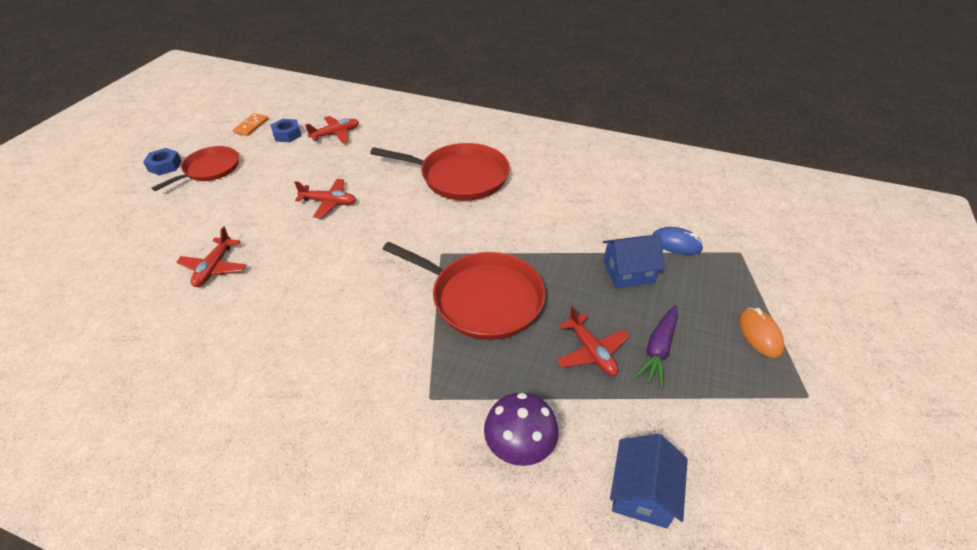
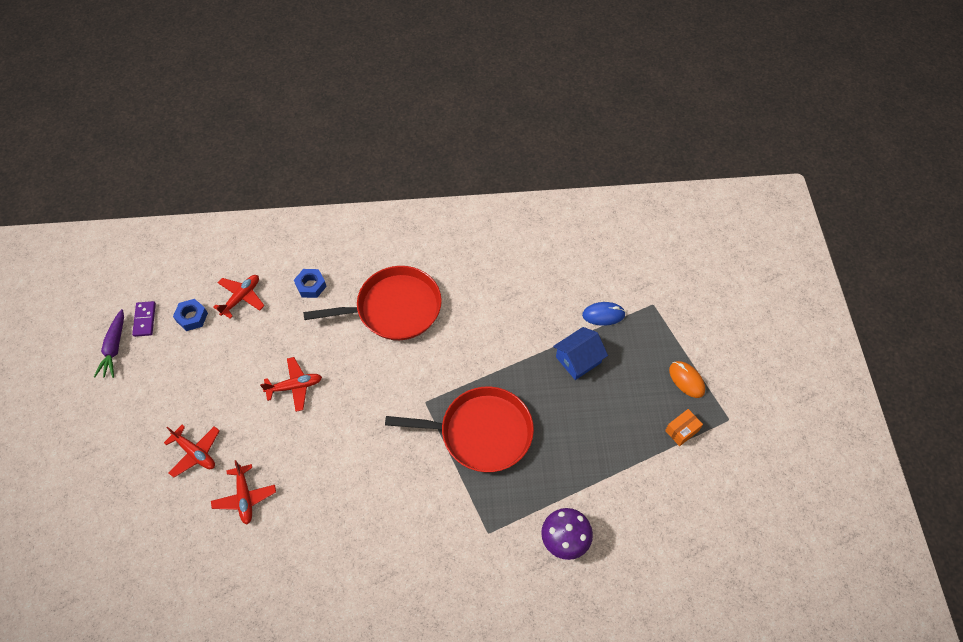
camera: 25 degrees left, 15 degrees up
(165, 166) = (98, 407): blue nut -> blue nut (311, 286)
(209, 169) = (148, 393): red pan -> none
(251, 126) = (145, 320): orange domino -> purple domino
(591, 351) = (580, 445): red plane -> red plane (195, 453)
(642, 492) = (650, 535): blue house -> none
(658, 349) = (624, 423): purple carrot -> purple carrot (114, 347)
(735, 385) = (682, 430): none -> orange box

